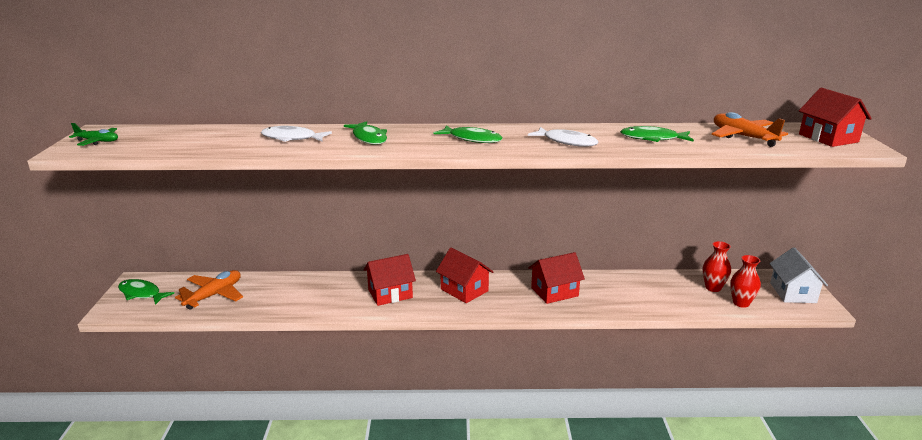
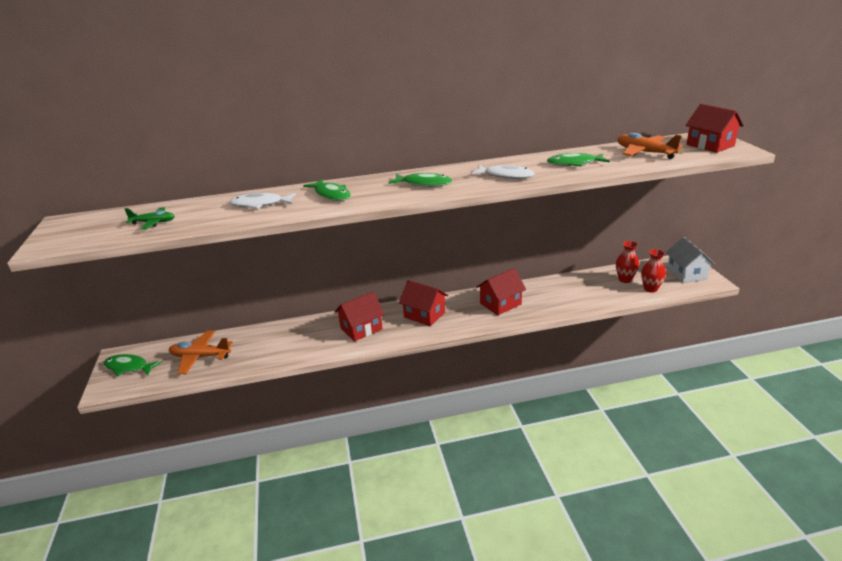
camera: 10 degrees left, 5 degrees up
(98, 141) = (69, 233): green plane -> green plane (153, 223)
(214, 295) = (200, 357): orange plane -> orange plane turned 105 degrees counterclockwise

